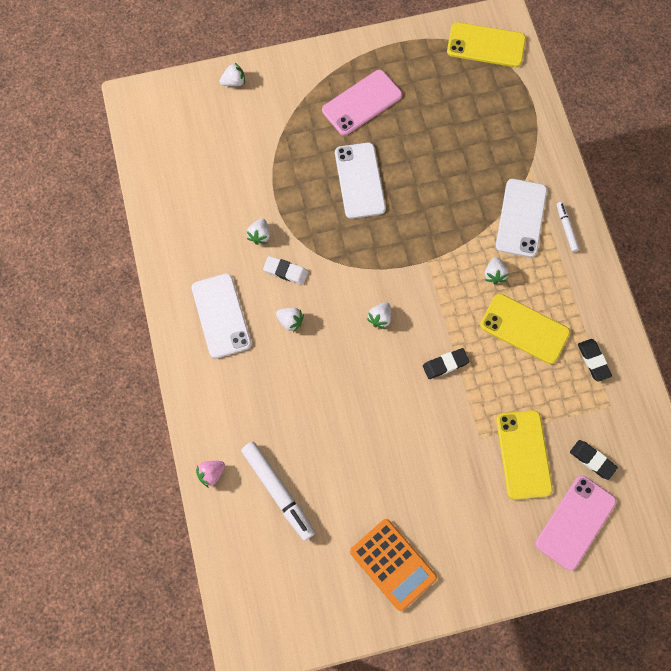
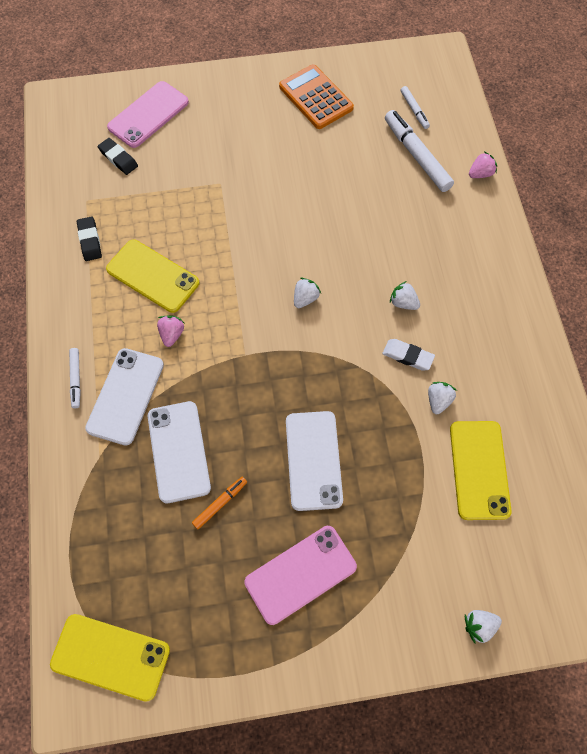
camera: 175 degrees left, 5 degrees down
(221, 316) = (479, 314): white phone -> white phone (179, 451)
(281, 555) = (414, 110): none -> white marker
(428, 144) = (220, 503): none -> orange marker
(445, 364) = (242, 249): black eraser -> none
(494, 274) = (172, 334): white strawberry -> pink strawberry
(523, 454) = (181, 167): yellow phone -> yellow phone (479, 469)

